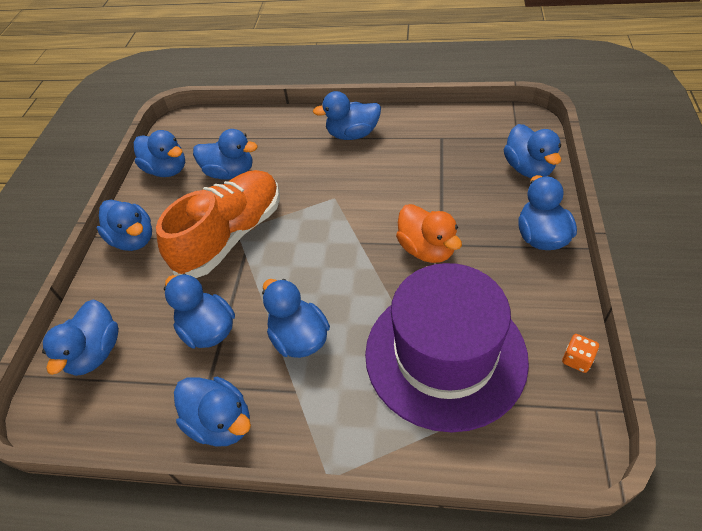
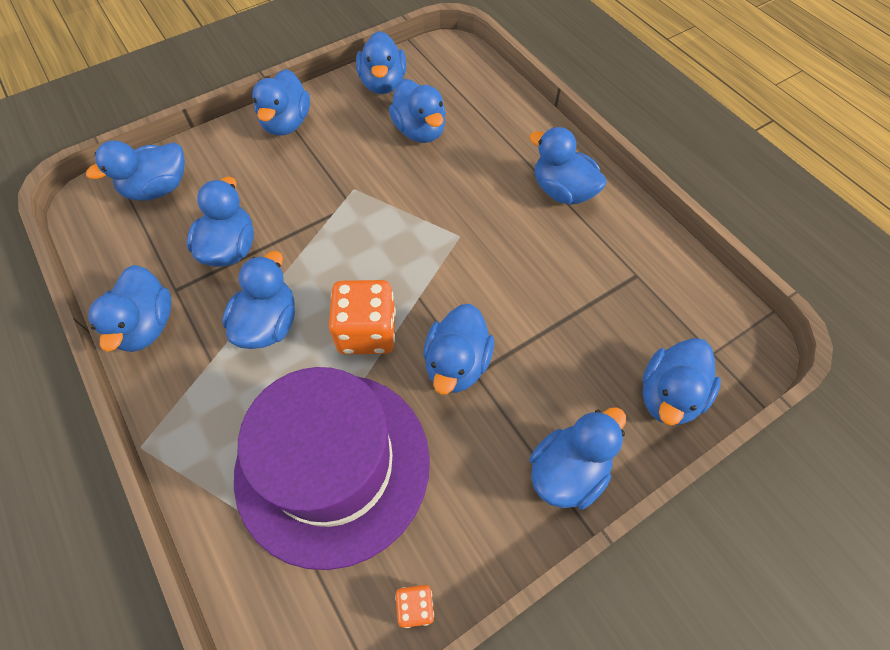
camera: 45 degrees right, 10 degrees up
(231, 236) = (345, 188): orange shoe -> none
(360, 283) = (367, 332): none -> orange dice
(427, 249) = (457, 364): orange duck -> blue duck

